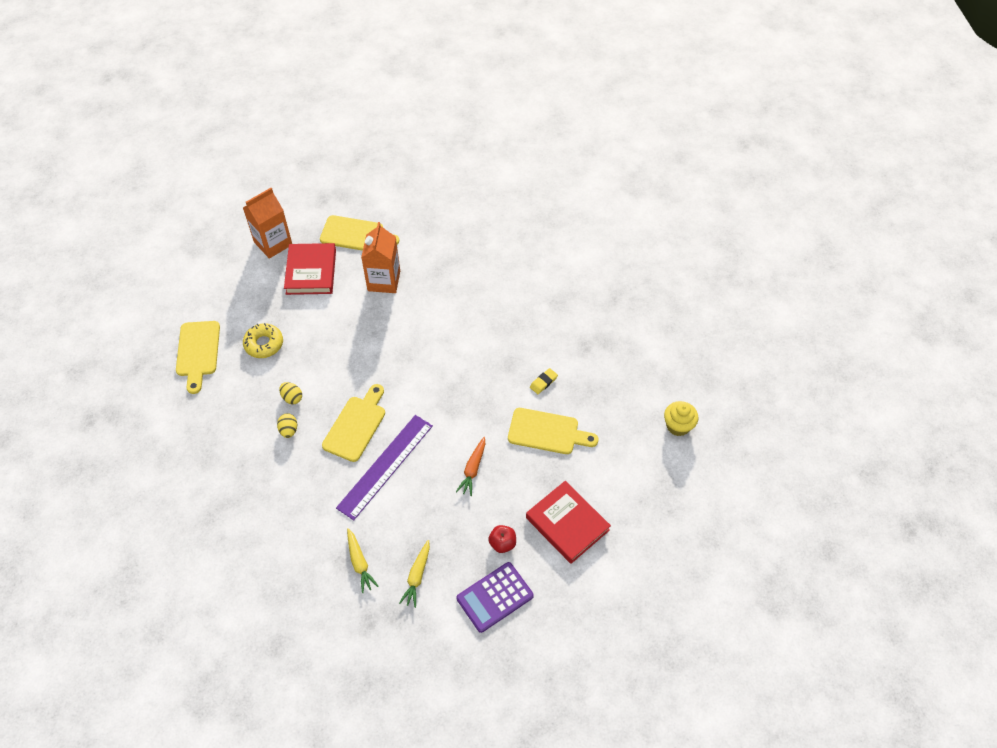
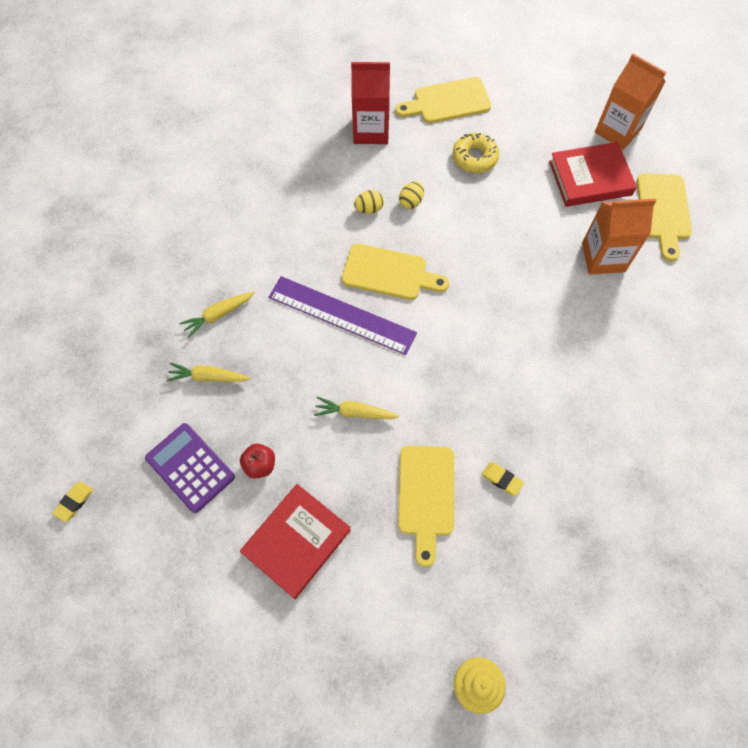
camera: 80 degrees right, 10 degrees up
(206, 416) = (371, 130): none -> red carton
(473, 469) = (354, 412): orange carrot -> yellow carrot
(508, 694) = (74, 502): none -> yellow eraser

